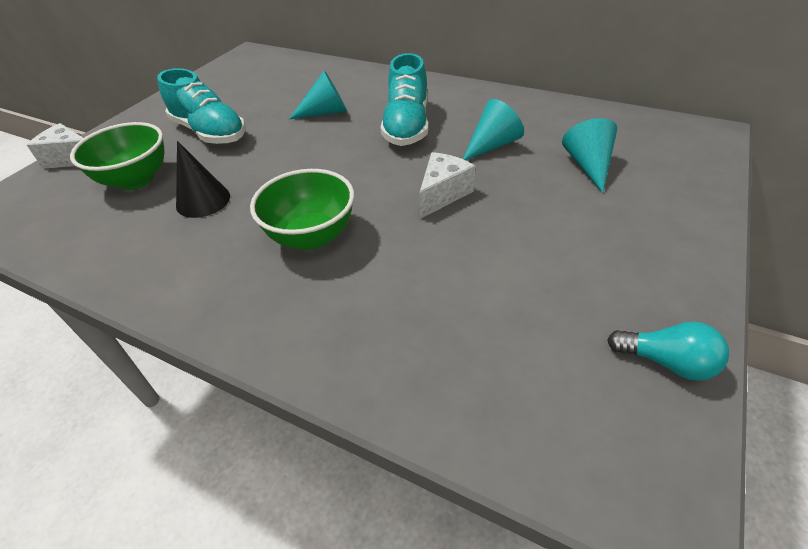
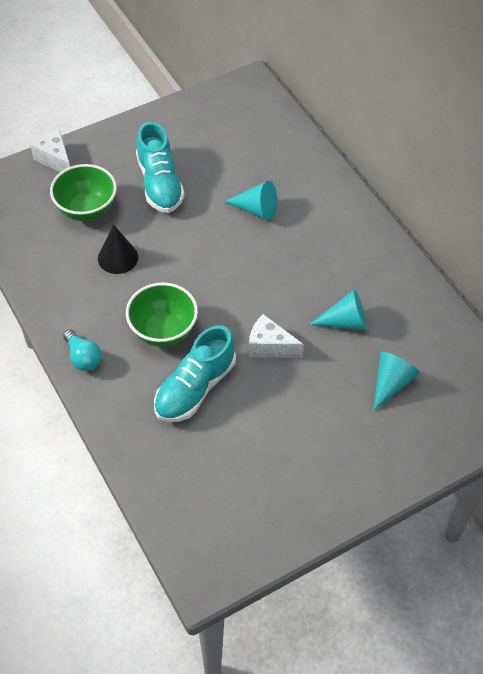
camera: 30 degrees right, 10 degrees up
(407, 126) = (303, 262): turquoise shoe -> turquoise shoe (195, 388)
(443, 194) = (269, 346): white cheese -> white cheese turned 135 degrees counterclockwise
(666, 362) = (279, 530): turquoise light bulb -> turquoise light bulb (83, 357)

